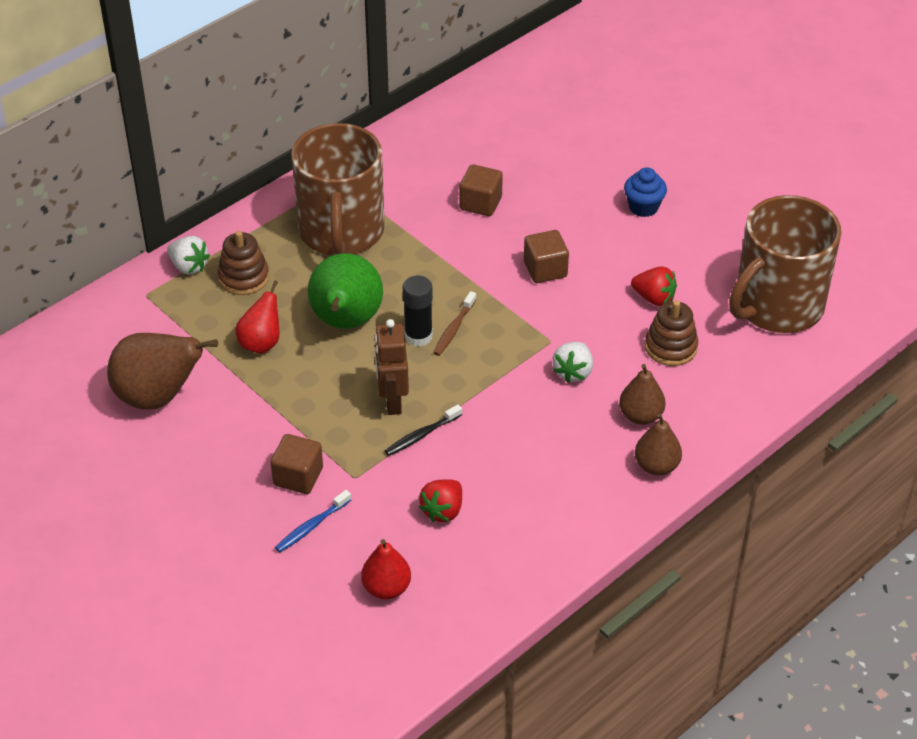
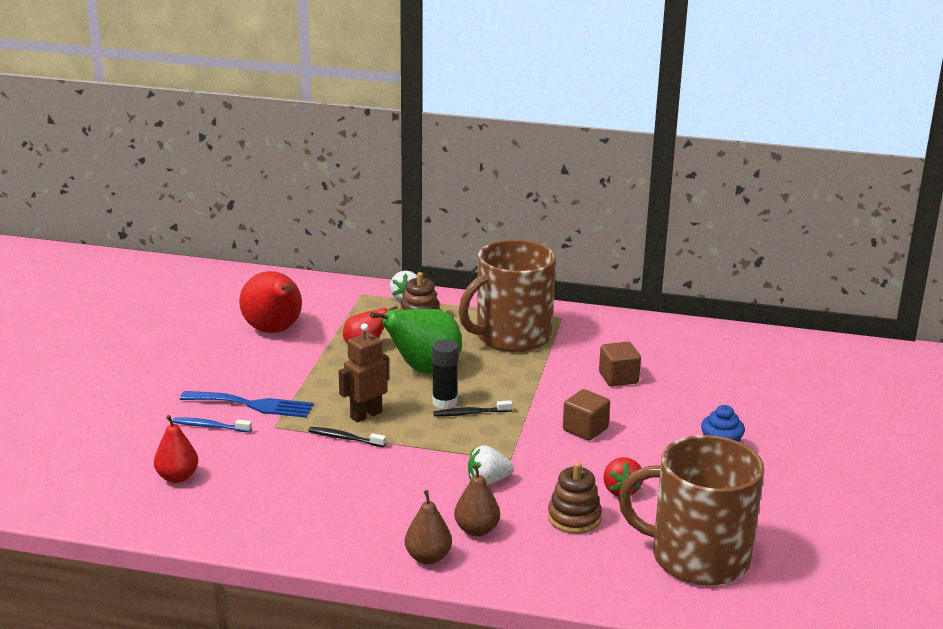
camera: 55 degrees right, 20 degrees down
(158, 397) = (274, 331): brown pear -> red pear
(298, 477) = (252, 405): brown cube -> blue fork
(443, 511) = (277, 474): red strawberry -> none
(454, 329) = (470, 413): brown toothbrush -> black toothbrush

